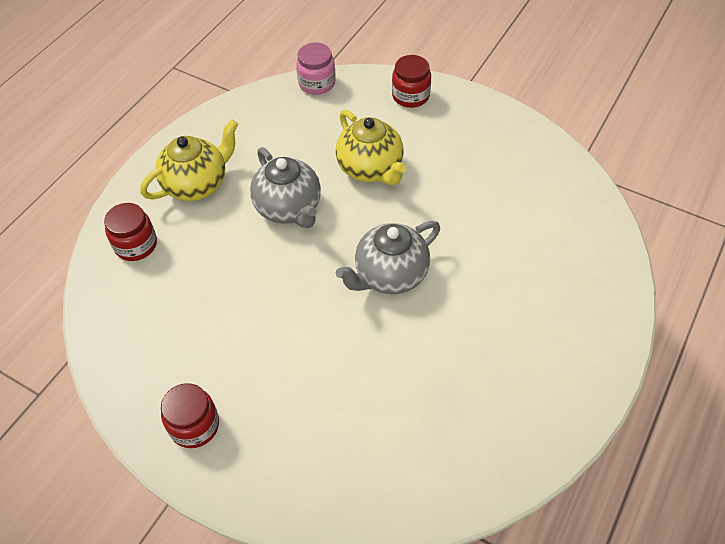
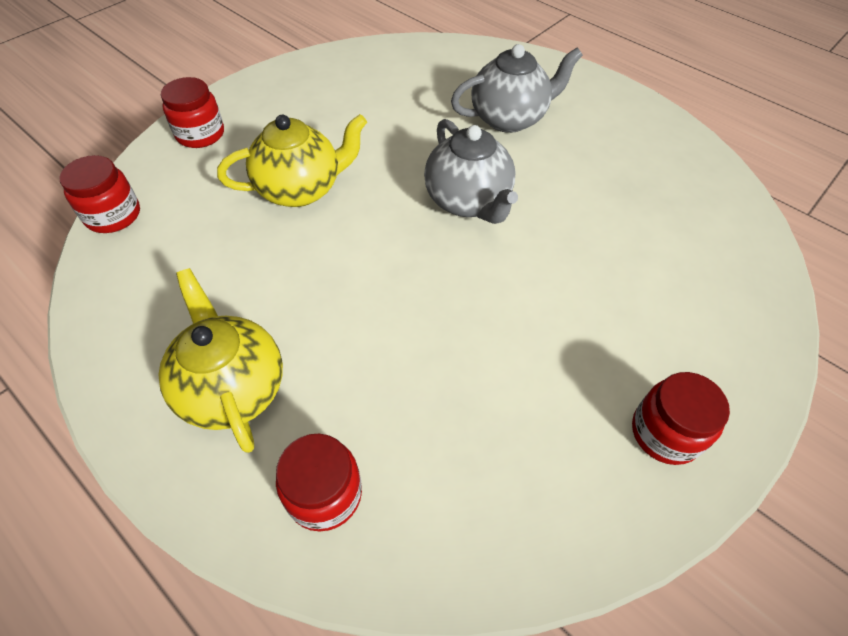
camera: 80 degrees left, 0 degrees up
(289, 208) = (330, 279): grey teapot -> grey teapot (509, 118)
(317, 83) = (113, 215): pink jar -> red jar

